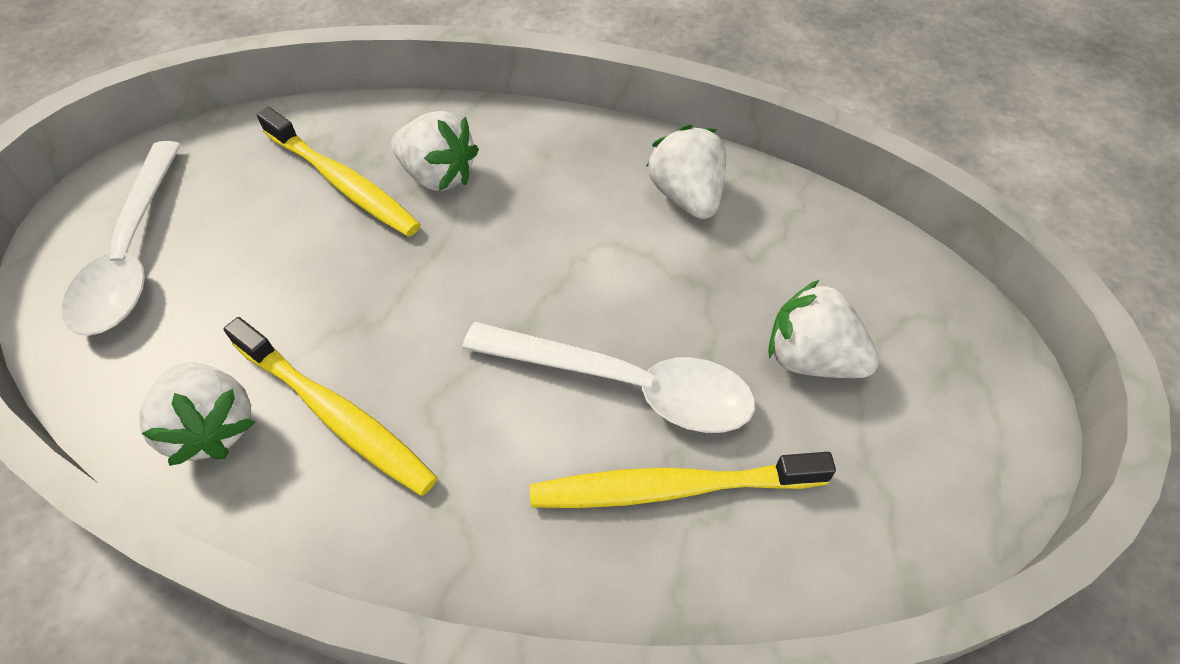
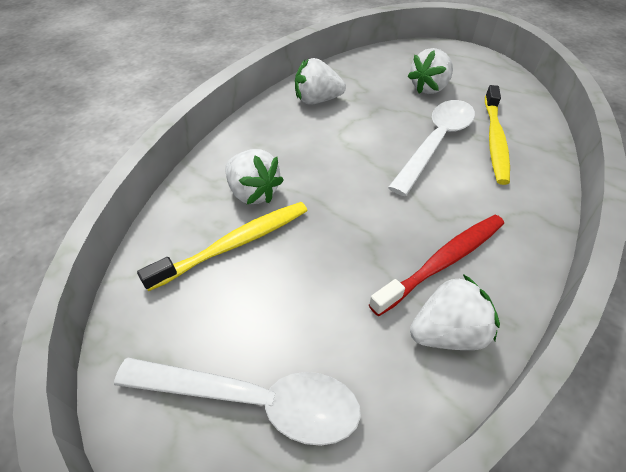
camera: 75 degrees left, 5 degrees down
(335, 414) = (443, 262): yellow toothbrush -> red toothbrush
(438, 176) = (253, 193): white strawberry -> white strawberry turned 90 degrees clockwise

